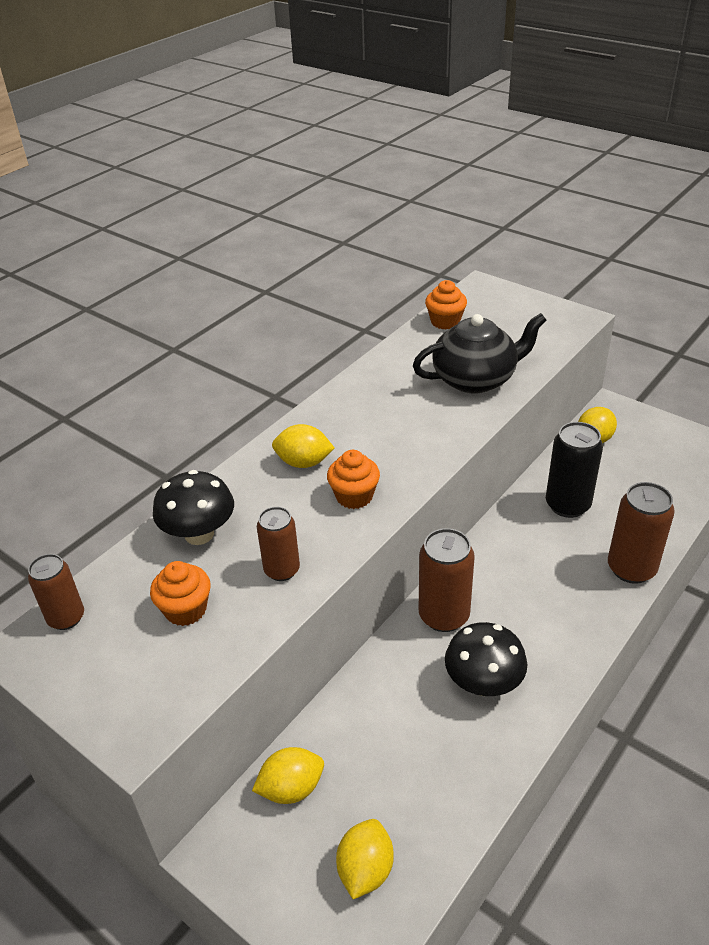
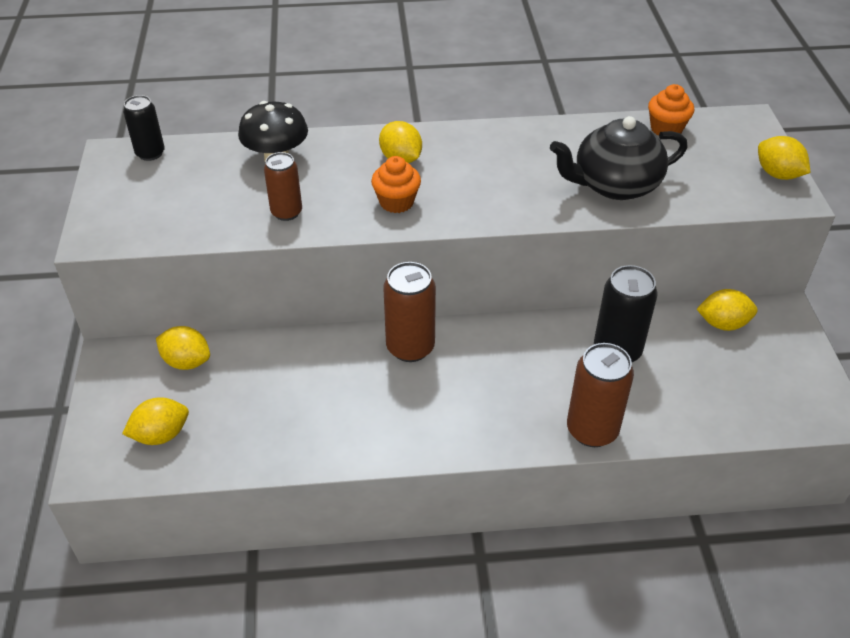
camera: 45 degrees right, 5 degrees up
(66, 618) = (150, 153): brown can -> black can
(185, 610) = (207, 194): orange cupcake -> none
(475, 379) = (615, 185): black teapot -> black teapot turned 135 degrees clockwise
(483, 683) = (371, 406): black mushroom -> none
(550, 310) = (777, 174): none -> yellow lemon

